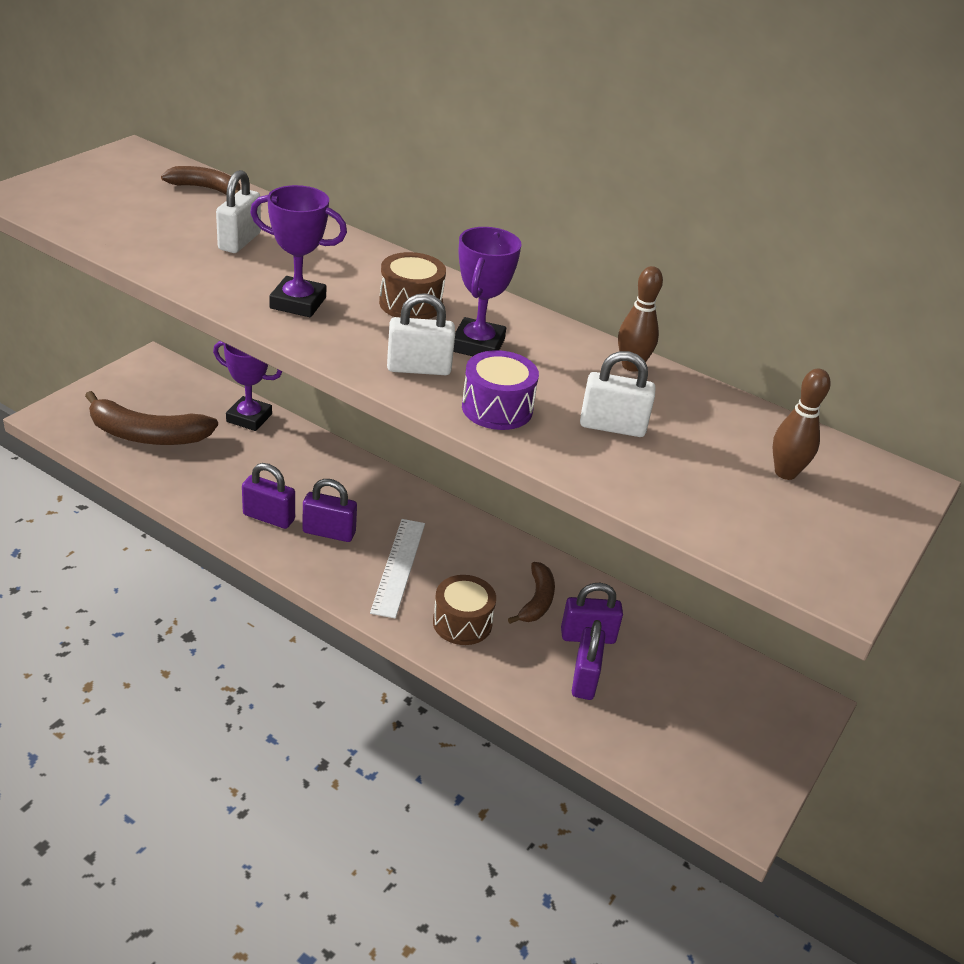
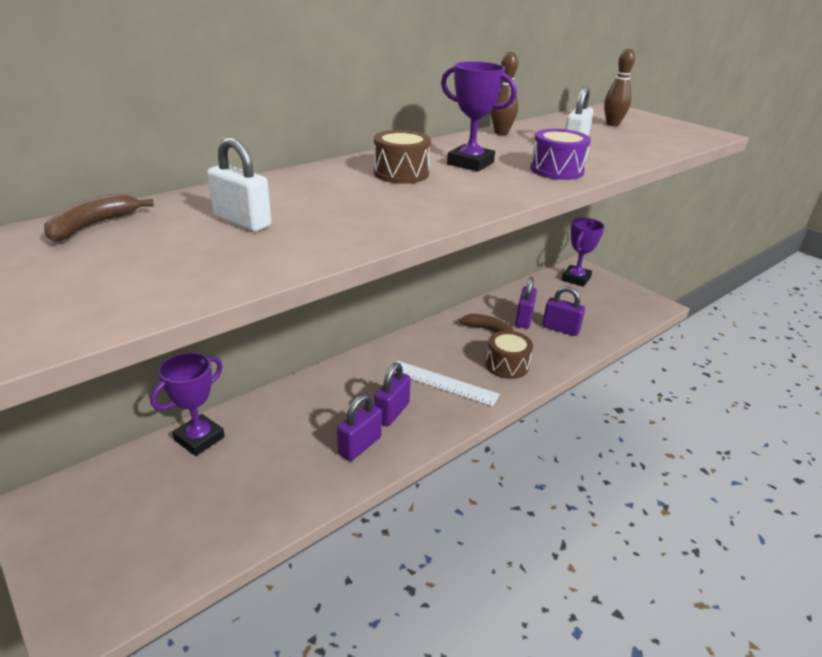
camera: 70 degrees left, 5 degrees down
(147, 435) = (180, 524): brown banana -> none
(298, 303) = (385, 210): purple trophy -> purple trophy (576, 279)
(419, 368) = (503, 184): white padlock -> none

